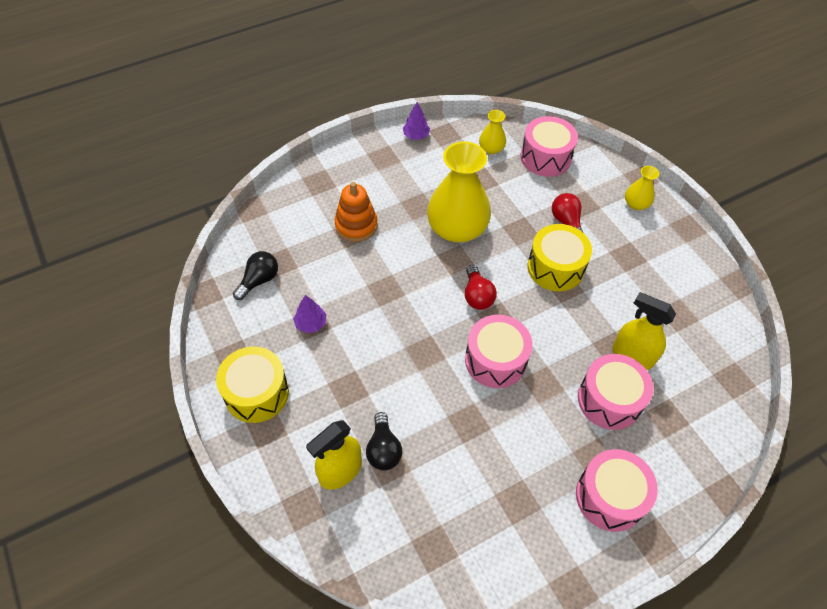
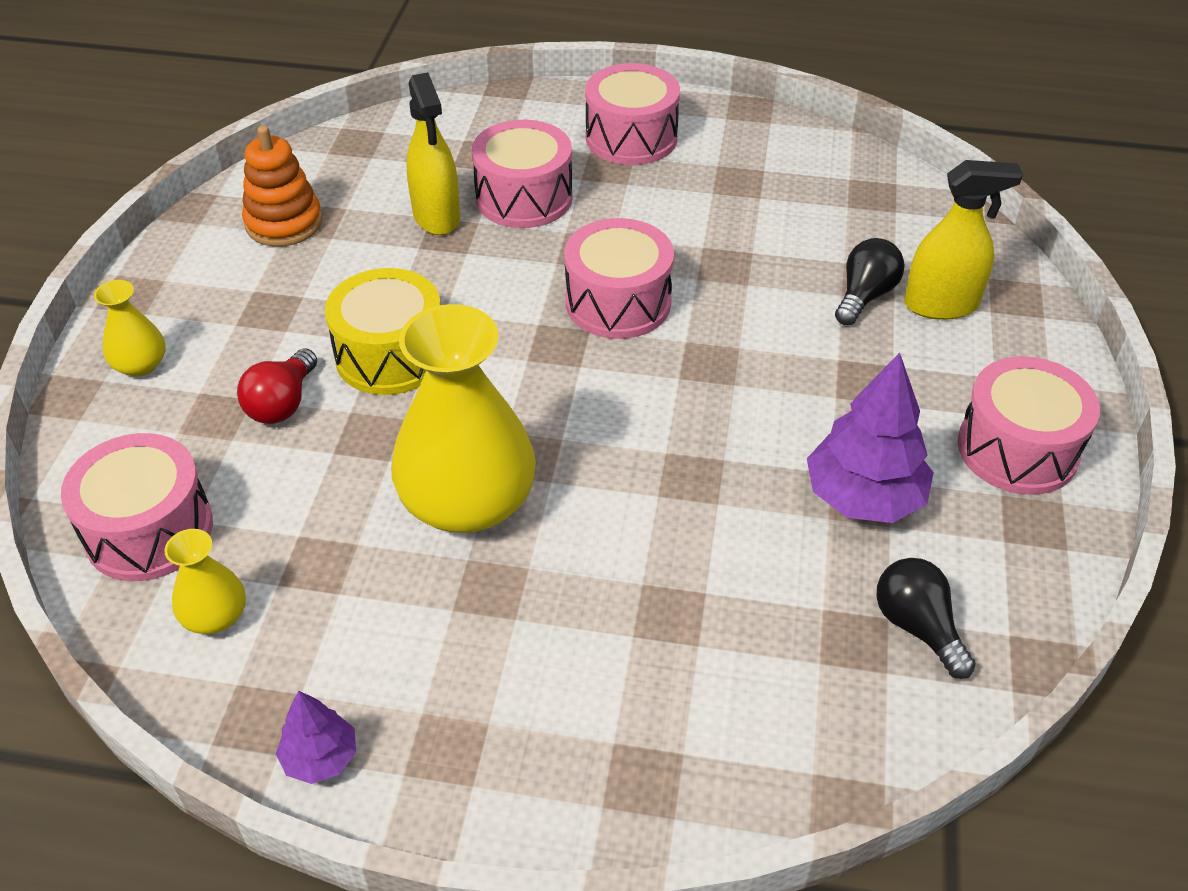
camera: 140 degrees left, 10 degrees down
(256, 393) = (1017, 449): yellow drum -> pink drum
(259, 280) = (917, 627): black light bulb -> black light bulb turned 75 degrees clockwise
(311, 323) = (863, 497): purple tree -> purple tree, size x1.84
(356, 225) = (645, 623): orange stacking toy -> orange stacking toy (284, 223)
(477, 295) = (553, 387): red light bulb -> none

